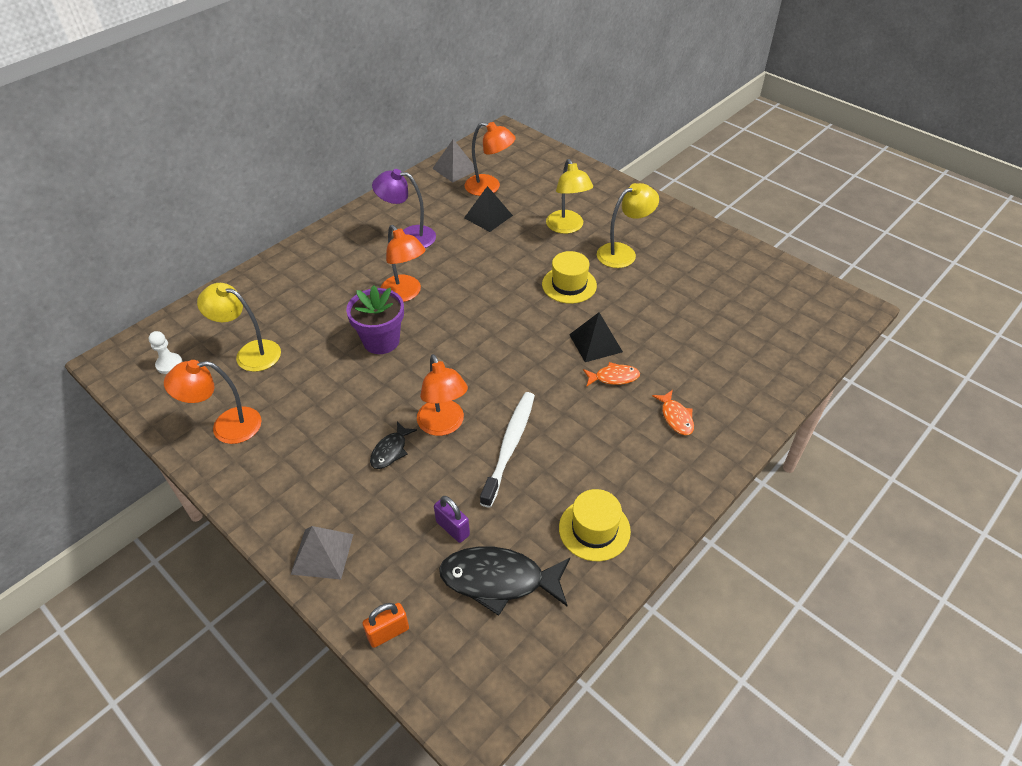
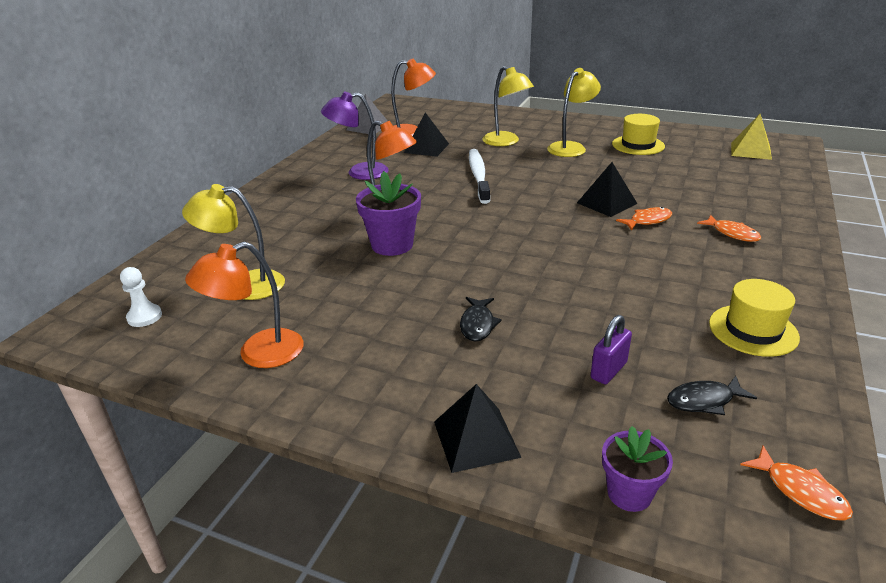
camera: 20 degrees left, 15 degrees down
(322, 554) = (476, 439): grey pyramid -> black pyramid
(388, 632) = (629, 493): orange padlock -> purple flower pot
(443, 425) = (517, 291): orange lamp -> none
(452, 528) = (608, 370): purple padlock -> purple padlock turned 75 degrees counterclockwise
(498, 580) = (704, 401): black fish -> black fish, size x0.53
(499, 675) = (800, 491): none -> orange fish
(510, 446) = (601, 290): white toothbrush -> white toothbrush (478, 176)
(569, 285) = (543, 173): yellow hat -> yellow hat (638, 145)
(800, 308) = (750, 151): none -> yellow pyramid

